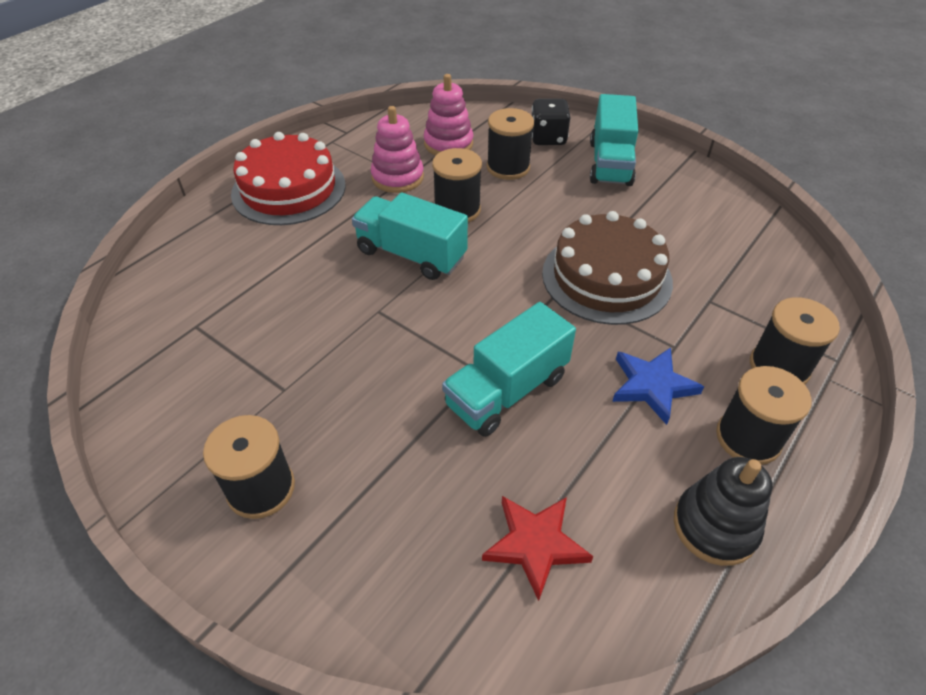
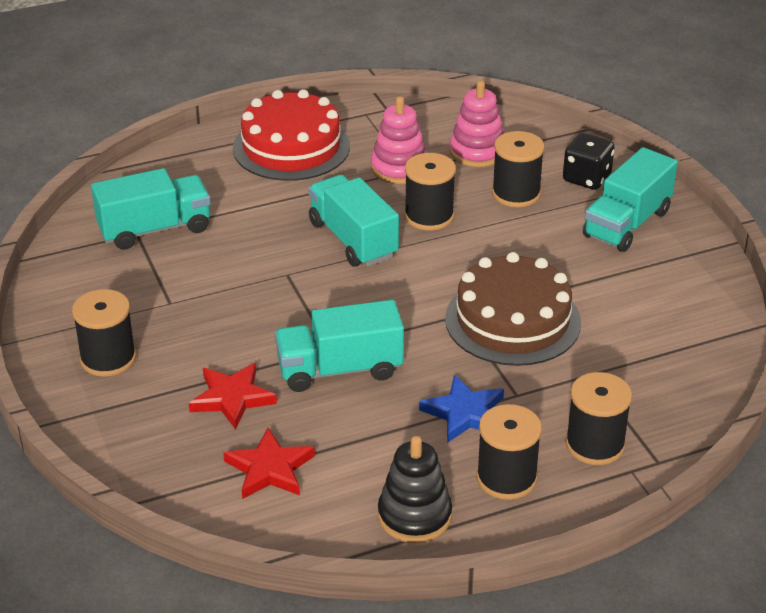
camera: 30 degrees right, 10 degrees down
(212, 315) = (154, 229): none -> turquoise truck
(430, 474) = (232, 398): none -> red star

